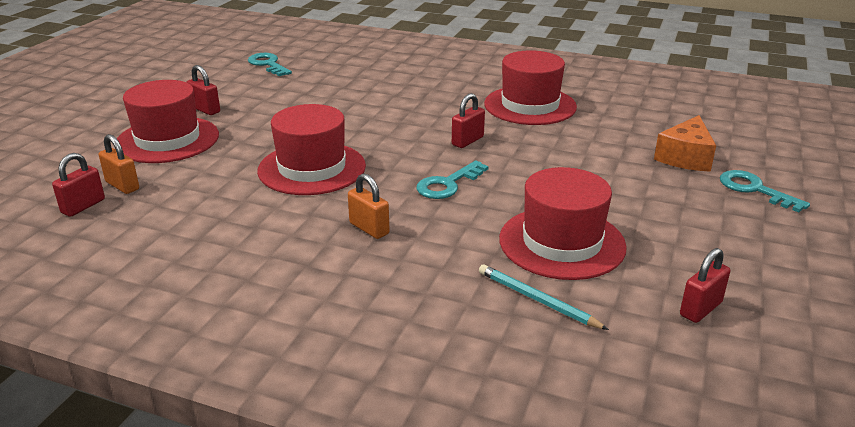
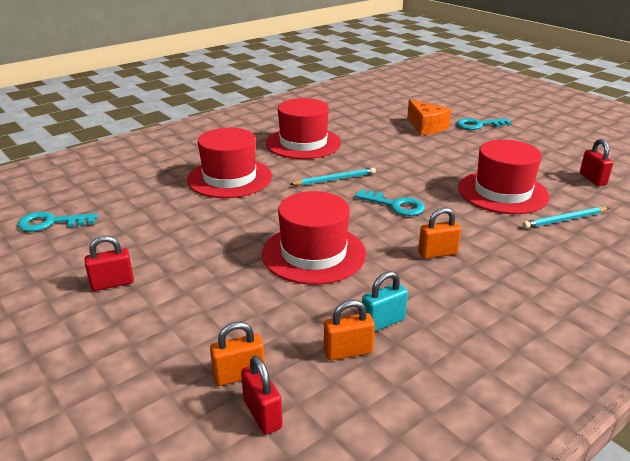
camera: 60 degrees left, 0 degrees up
(167, 140) = (158, 323): red hat -> red hat (229, 178)
(173, 220) = (348, 352): none -> orange padlock
(225, 226) = (383, 322): none -> turquoise padlock
(448, 184) = (395, 205): turquoise key -> turquoise key turned 45 degrees counterclockwise
(467, 141) = (335, 179): red padlock -> turquoise pencil

